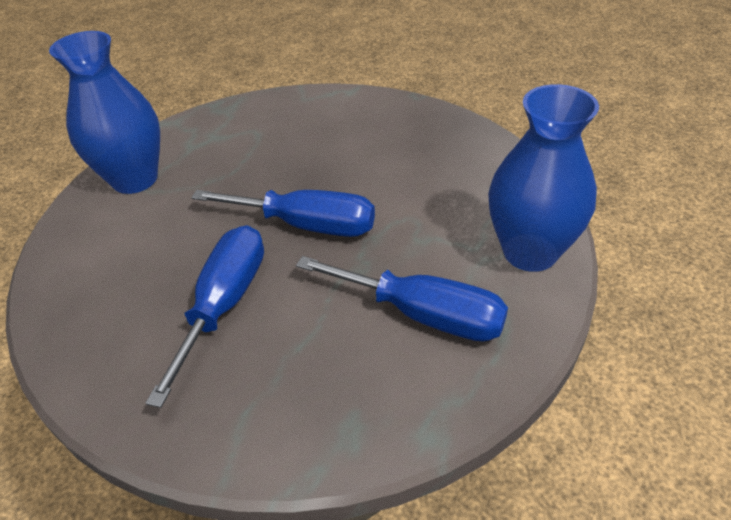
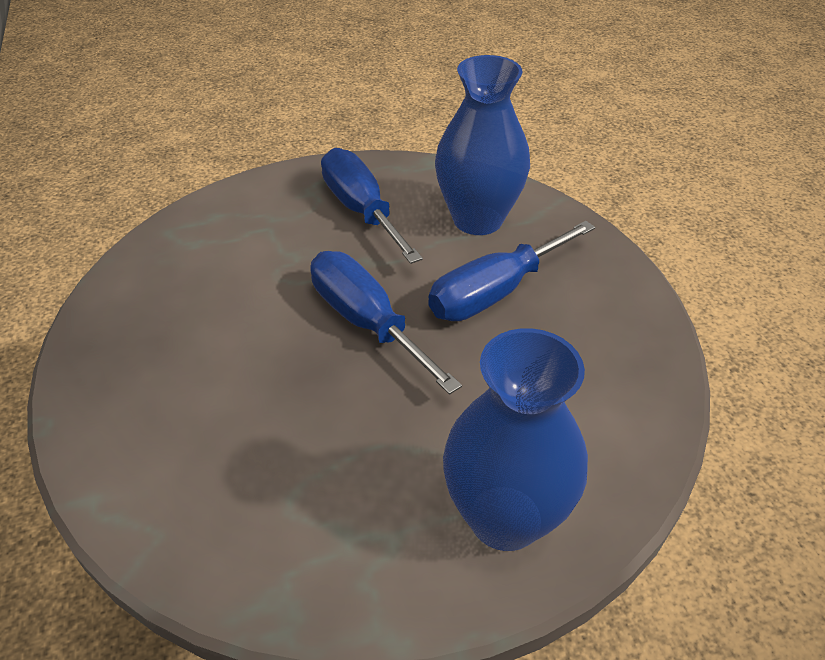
camera: 145 degrees left, 0 degrees up
(530, 252) = (239, 205): blue vase -> blue vase (477, 219)

